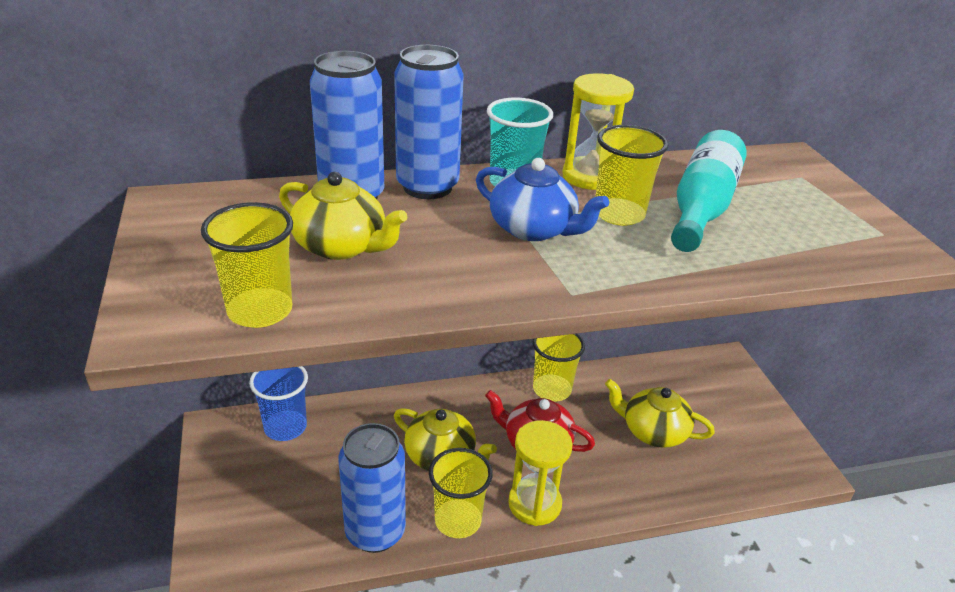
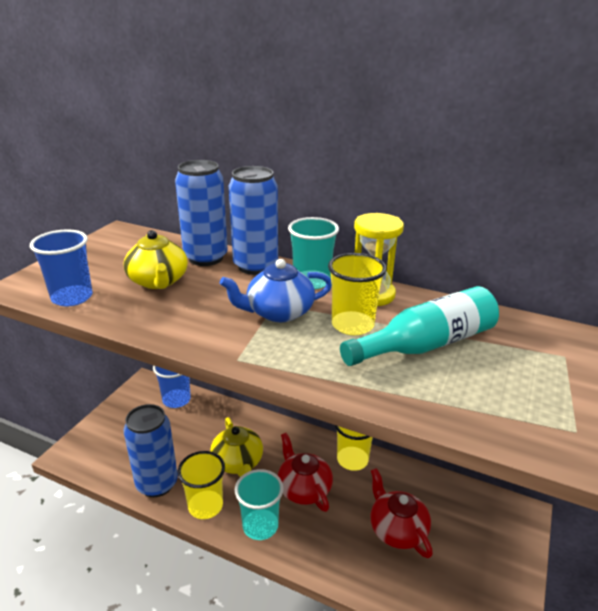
camera: 40 degrees right, 5 degrees down
(260, 311) = (72, 297): yellow cup -> blue cup
(534, 229) = (278, 312): blue teapot -> blue teapot turned 90 degrees clockwise
(534, 504) = (260, 526): yellow hourglass -> turquoise cup
(653, 431) = (397, 529): yellow teapot -> red teapot

